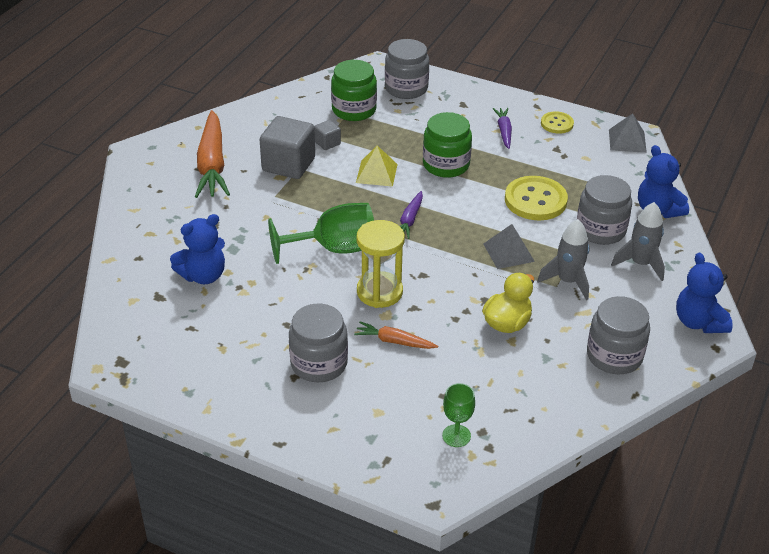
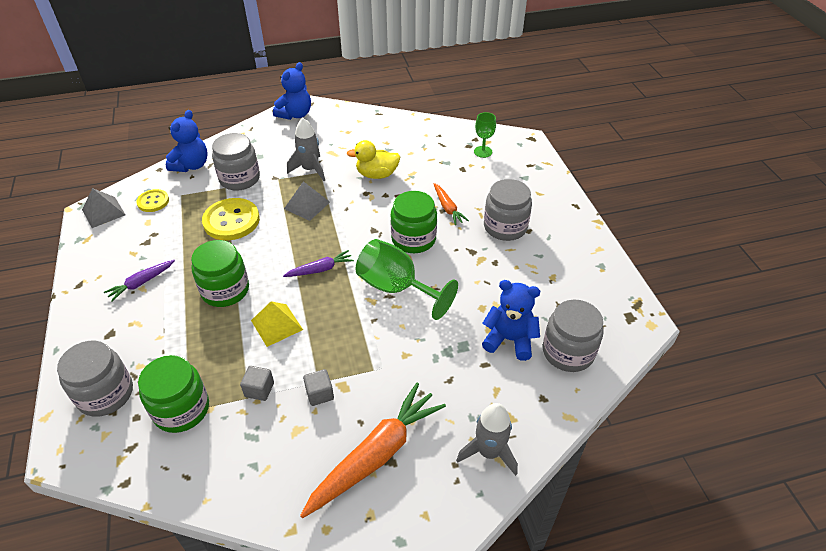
camera: 130 degrees left, 5 degrees up
(288, 164) = (320, 394): grey cube -> grey cube, size x0.48
(379, 292) = (413, 239): yellow hourglass -> green jar
(557, 124) = (103, 259): yellow button -> yellow button (153, 201)
(614, 356) = (357, 129): grey jar -> grey jar (568, 352)
(640, 264) = (261, 151): grey rocket -> grey rocket (489, 452)

